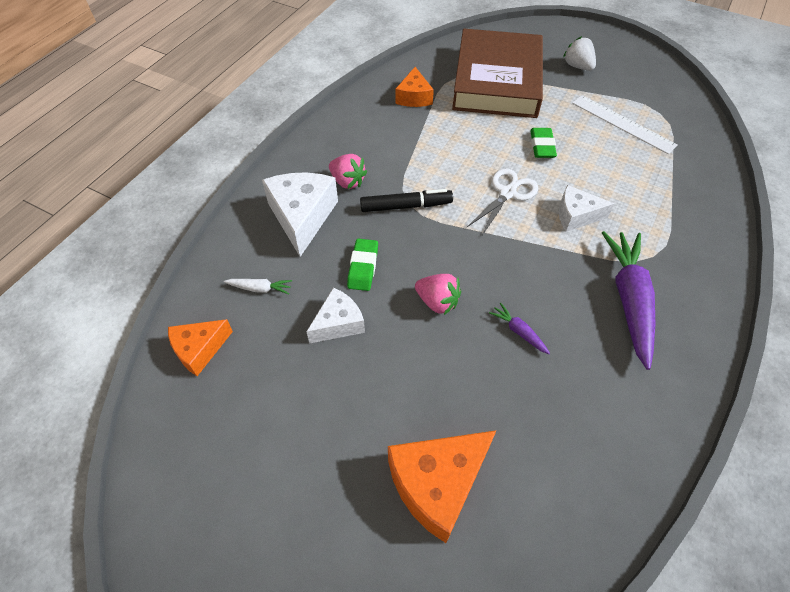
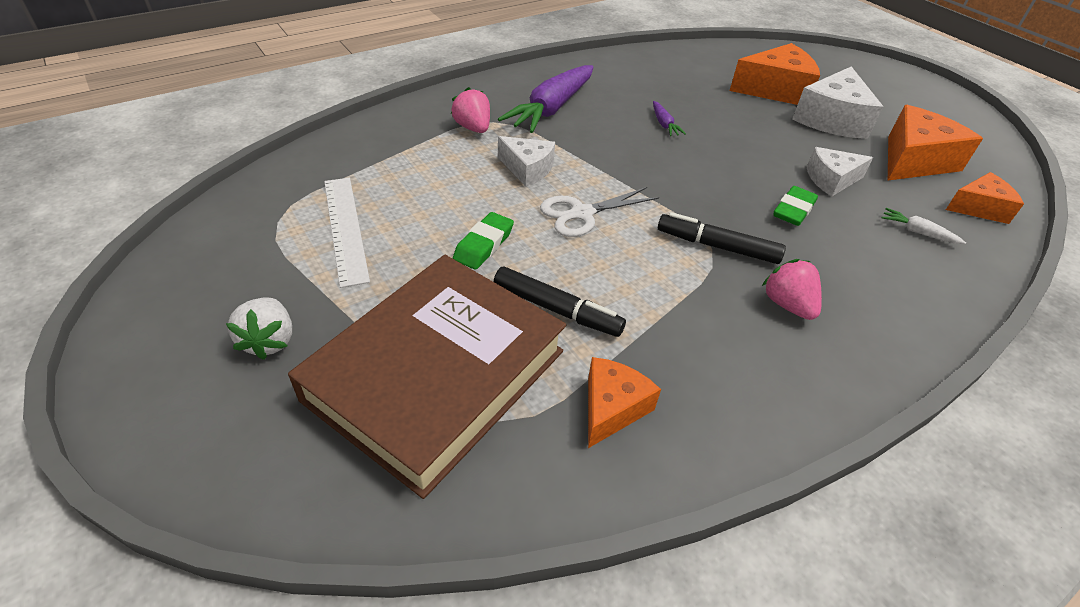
camera: 155 degrees left, 10 degrees down
(257, 402) = (914, 160): none -> orange cheese
(302, 217) = (862, 284): white cheese -> white cheese (831, 119)
(437, 302) = (726, 162): pink strawberry -> pink strawberry (473, 128)
(471, 127) = (556, 310): none -> black marker

